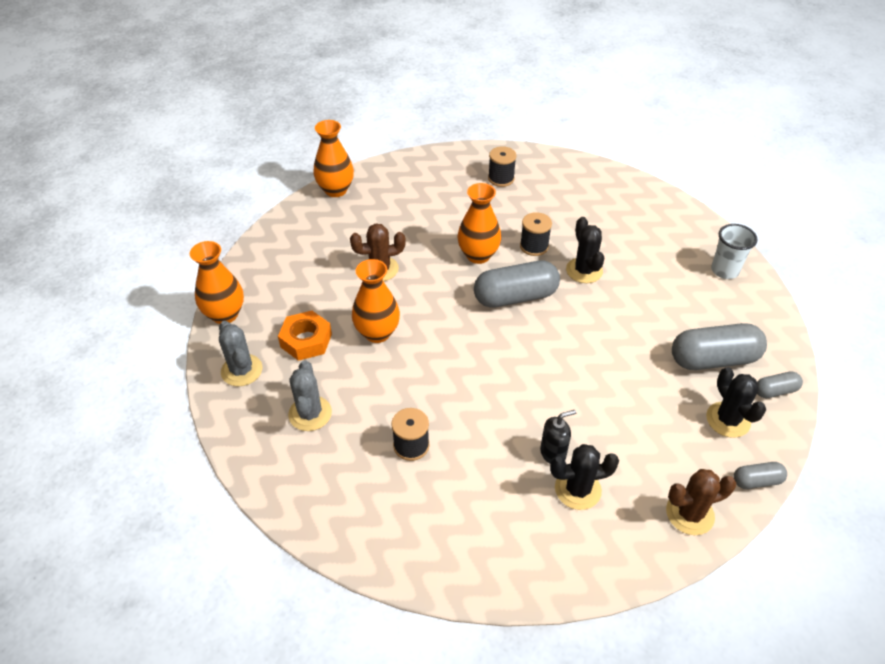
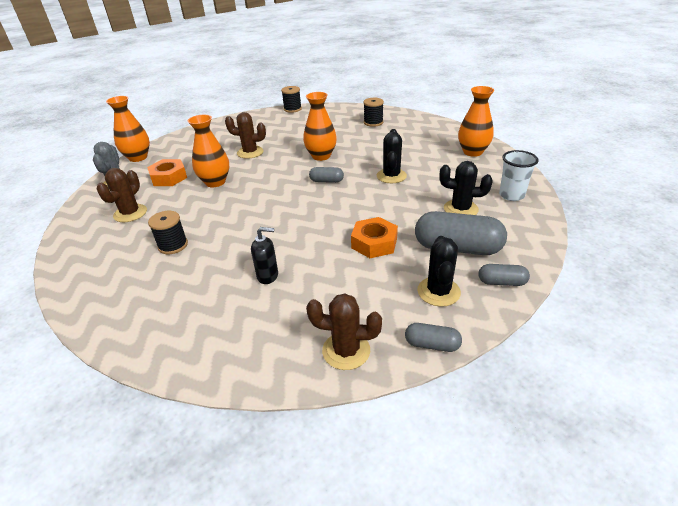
camera: 25 degrees right, 10 degrees down
(310, 413) = (130, 213): grey cactus -> brown cactus
(336, 190) = (261, 114): orange vase -> orange vase (472, 152)
(515, 297) = (326, 181): grey capsule -> grey capsule, size x0.50
(534, 246) = (365, 158): black spool -> black spool (292, 109)
(578, 489) = (265, 304): black cactus -> black cactus (460, 209)
(630, 376) = (374, 243): none -> orange nut

